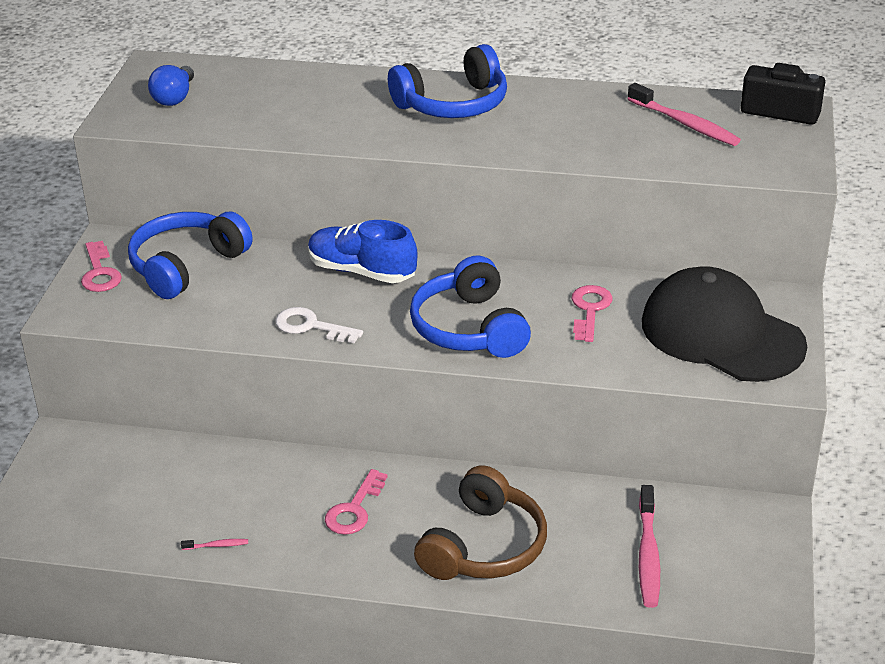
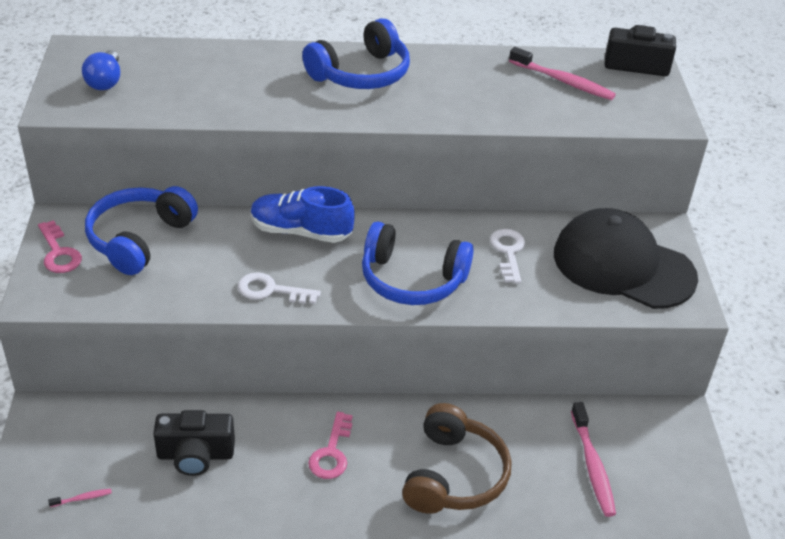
camera: 15 degrees left, 5 degrees up
(207, 496) = (195, 455): none -> black camera
(217, 545) = (217, 504): pink toothbrush -> pink toothbrush (82, 498)
(470, 328) = (412, 279): blue headphones -> blue headphones turned 45 degrees counterclockwise
(590, 310) = (508, 252): pink key -> white key

